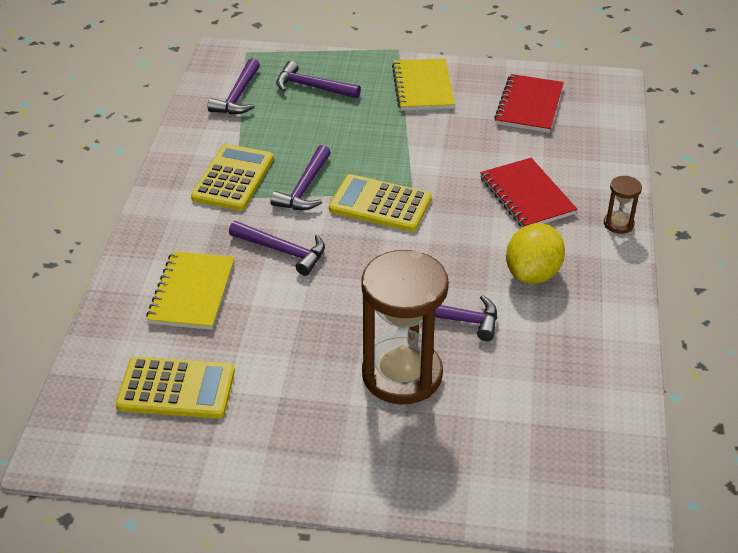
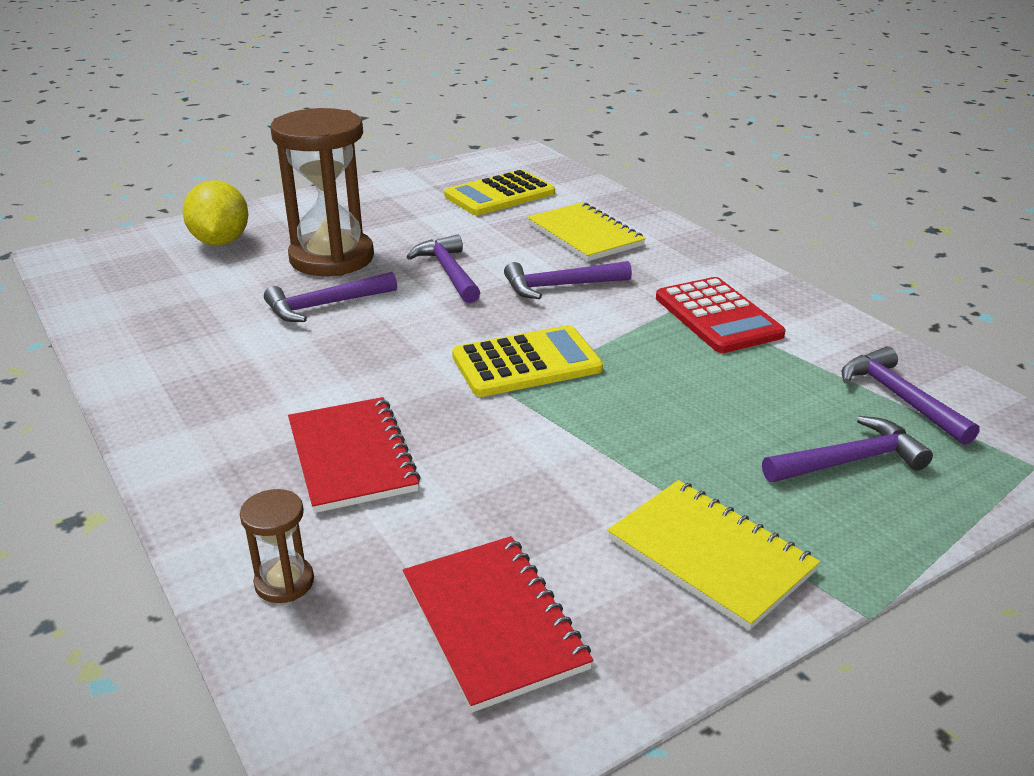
camera: 140 degrees right, 10 degrees down
(233, 178) = (718, 316): yellow calculator -> red calculator
(305, 188) = (632, 341): purple hammer -> purple hammer (448, 272)
(527, 196) = (352, 457): red notebook -> red notebook turned 45 degrees clockwise
(532, 274) = (268, 374): yellow lemon -> yellow lemon (220, 242)
(618, 224) = (184, 480): brown hourglass -> brown hourglass (284, 582)

